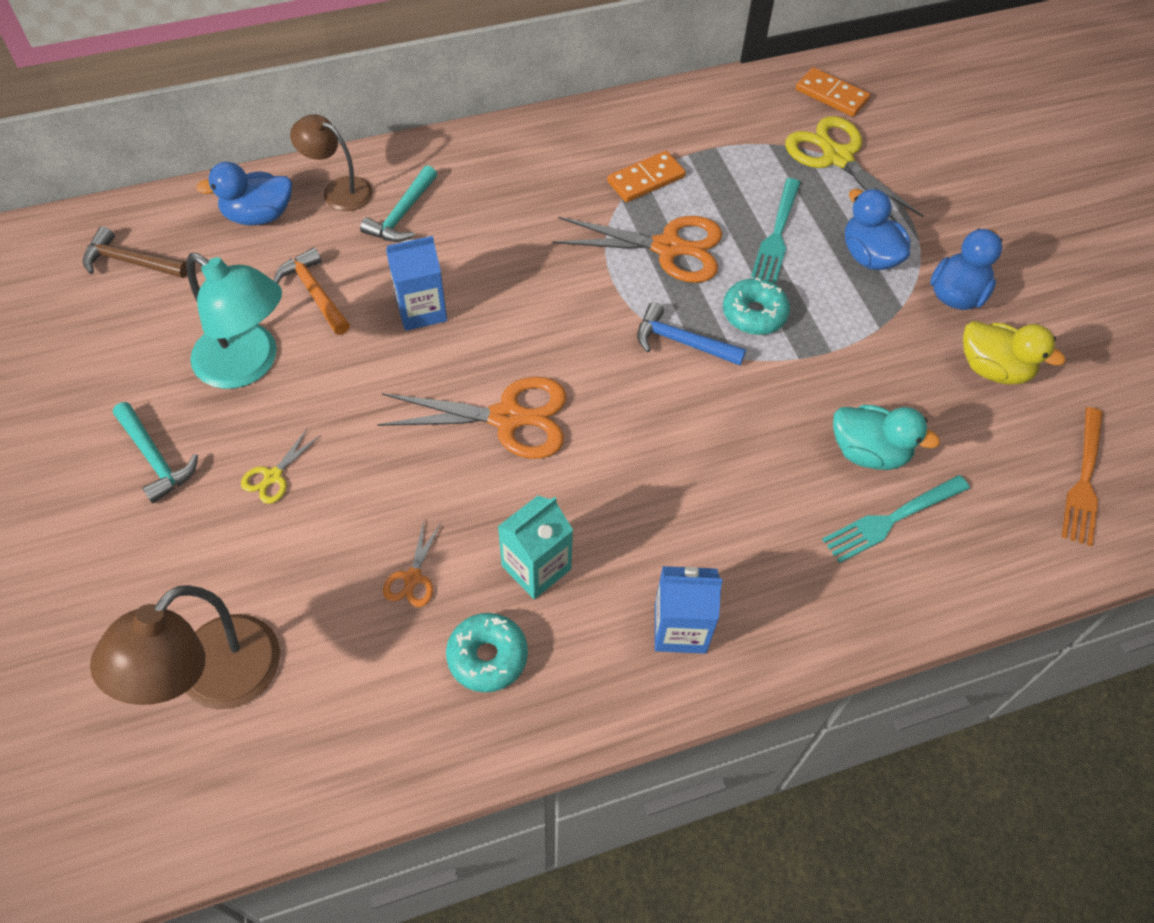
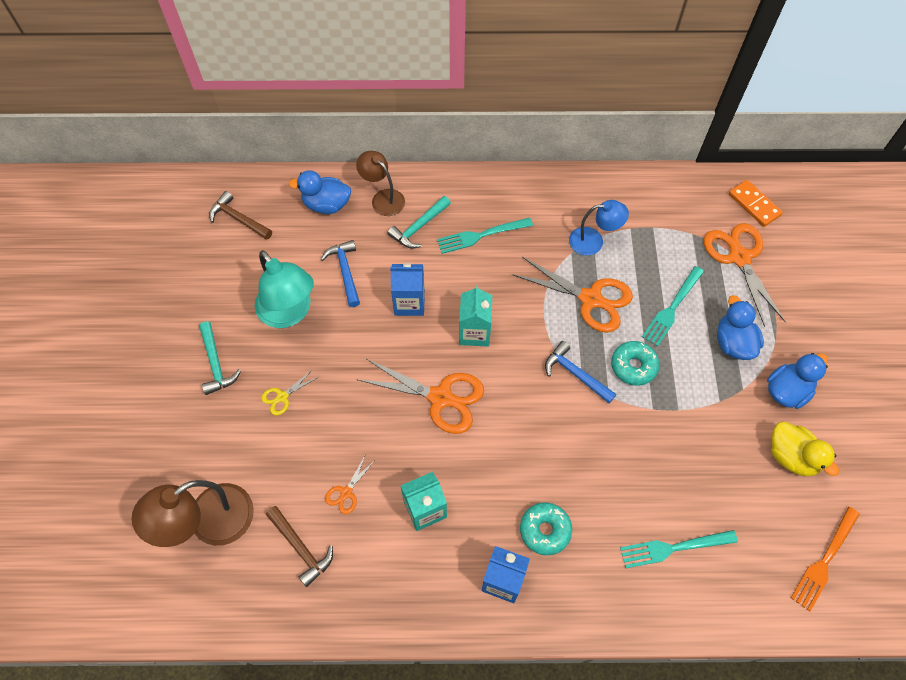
camera: 20 degrees right, 5 degrees up
(315, 293) = (345, 272): orange hammer -> blue hammer
(369, 672) = (301, 548): none -> brown hammer
(487, 657) = (375, 561): turquoise donut -> turquoise donut (545, 530)
(493, 206) = (481, 235): none -> turquoise fork
(526, 325) = (474, 332): none -> turquoise carton
(646, 179) = (593, 241): orange domino -> blue lamp
(837, 158) = (739, 258): yellow scissors -> orange scissors
(868, 452) = (676, 494): turquoise duck -> none

